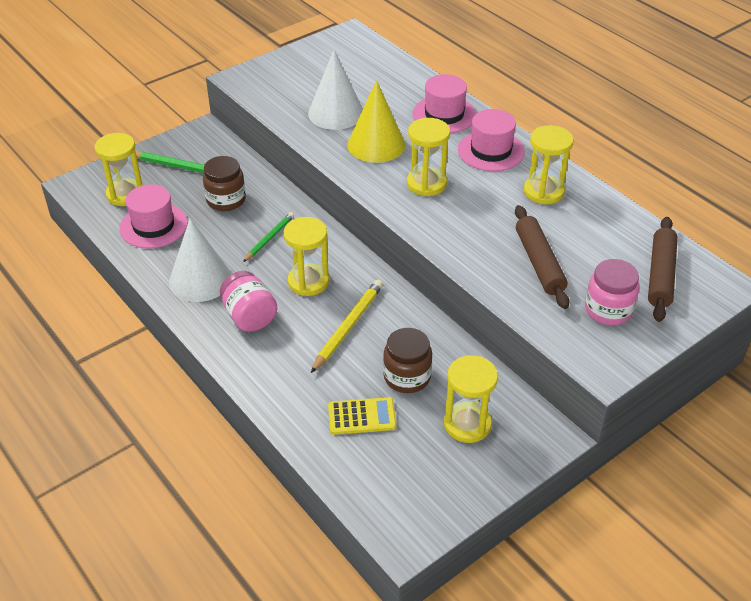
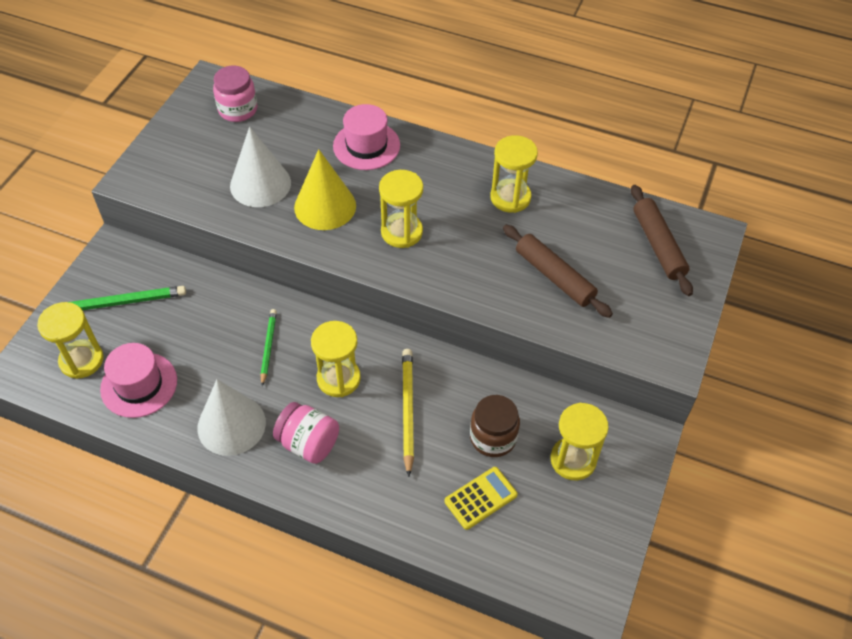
camera: 30 degrees left, 10 degrees up
(226, 200) = (194, 322): brown jar -> none
(491, 151) = (436, 171): pink hat -> none
(608, 310) = (639, 300): pink jar -> pink jar (238, 110)

